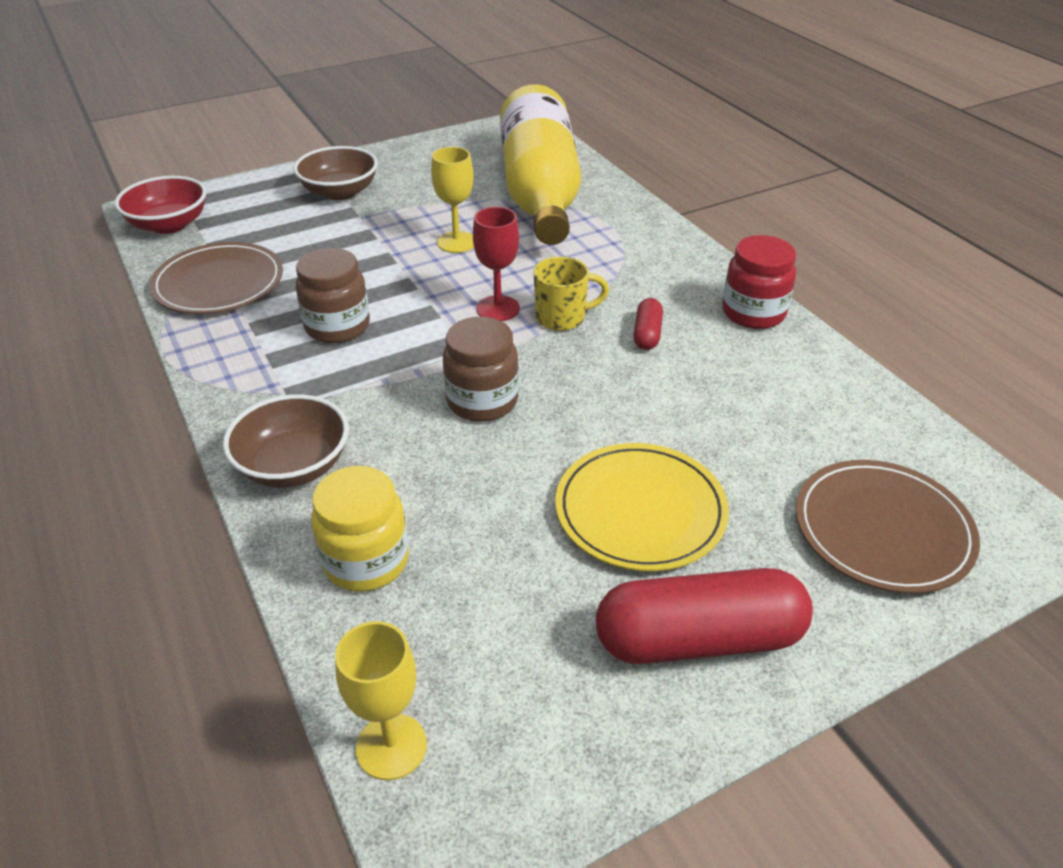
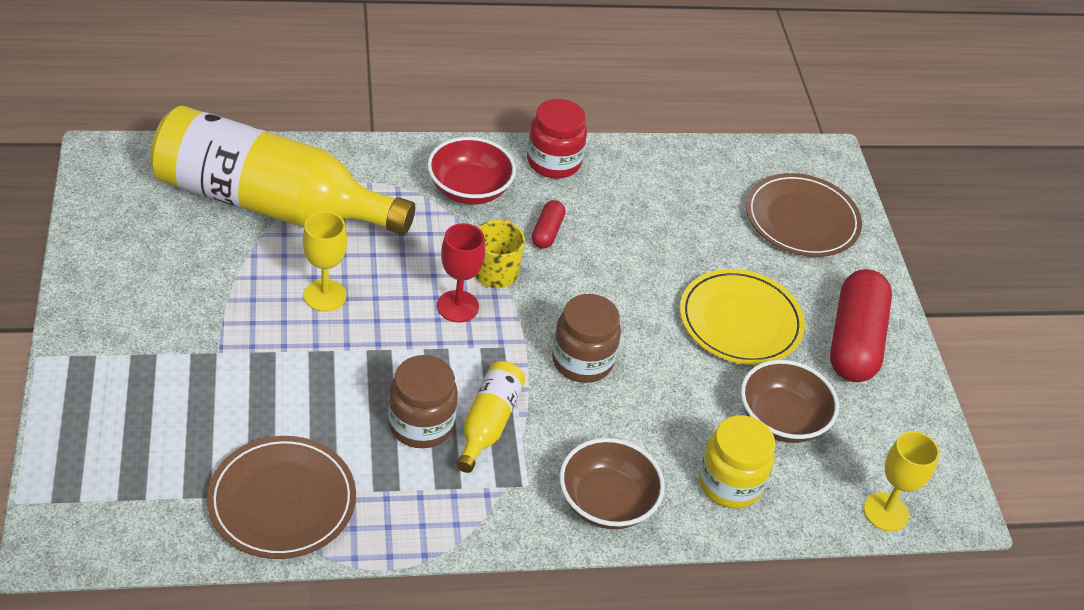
camera: 75 degrees left, 5 degrees up
(169, 225) = (113, 525): red bowl -> red bowl (469, 189)
(340, 192) = (148, 354): brown bowl -> brown bowl (781, 420)
(360, 363) = (488, 423): none -> yellow bottle
(647, 334) = (547, 232): red capsule -> red capsule turned 75 degrees clockwise

